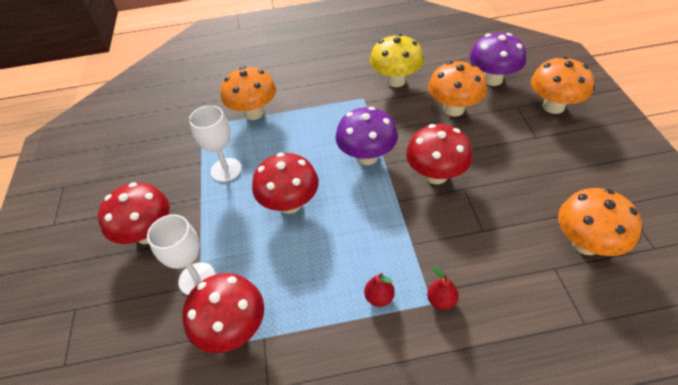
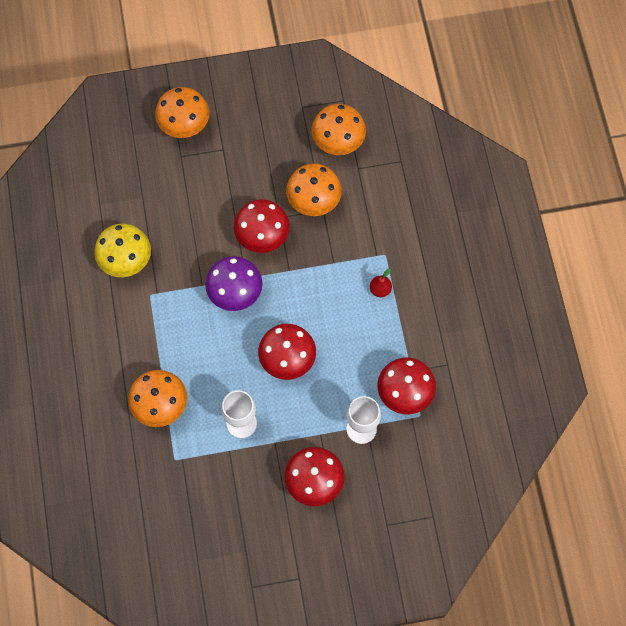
camera: 95 degrees left, 20 degrees up
(441, 300) = (383, 247): red pear -> none
(454, 109) = (178, 211): orange mushroom -> orange mushroom (313, 202)
(492, 79) = (137, 169): purple mushroom -> none

